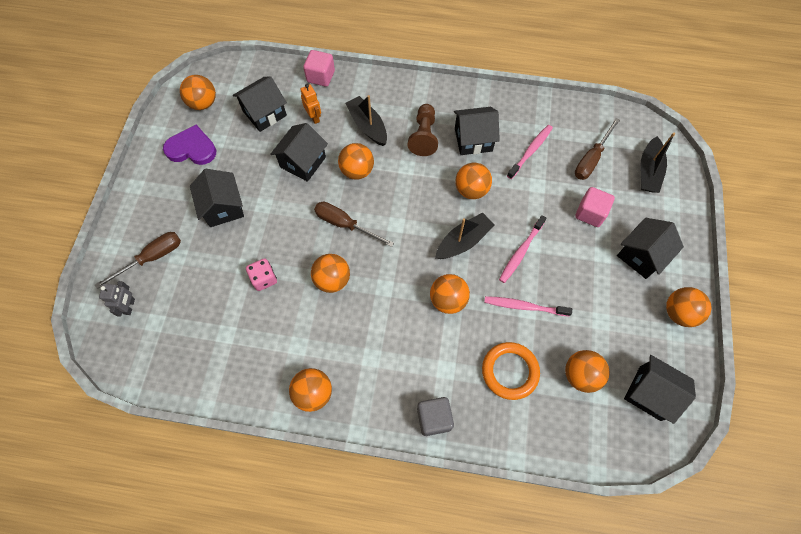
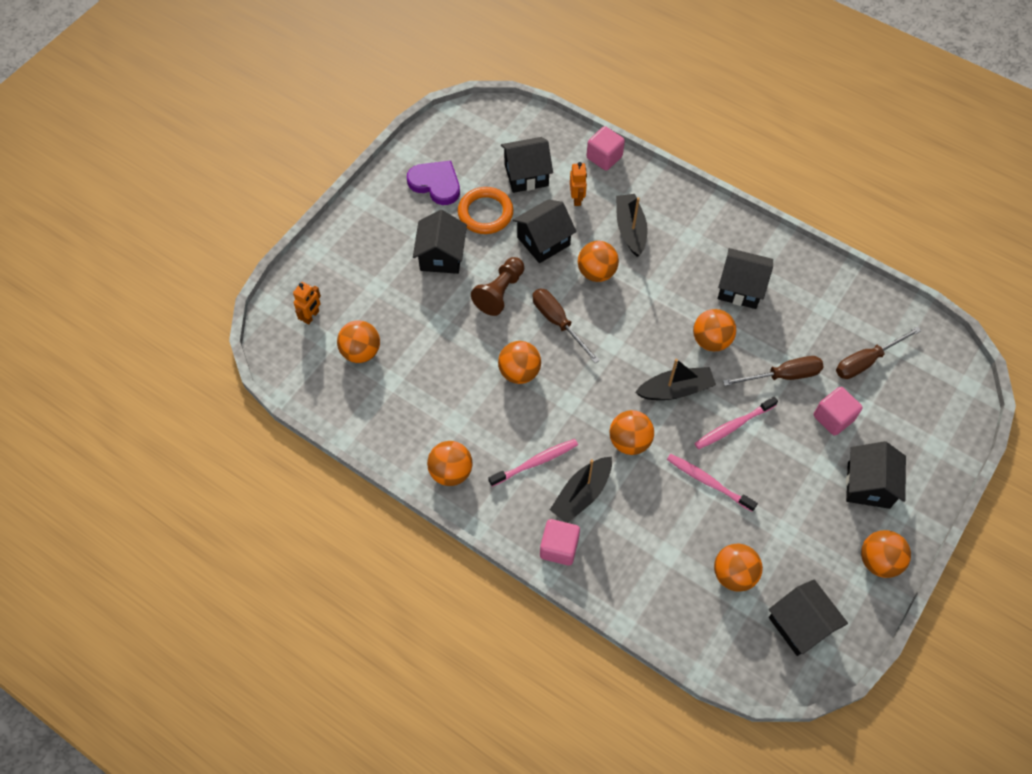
camera: 25 degrees right, 5 degrees down
(130, 306) = (311, 316): grey robot -> orange robot
(152, 258) = (351, 278): brown screwdriver -> brown screwdriver (783, 376)
(203, 103) = (467, 141): orange ball -> orange ball (361, 352)
(264, 279) = (451, 343): pink dice -> none
(424, 136) = (687, 263): brown pawn -> brown pawn (500, 292)
(434, 418) = (559, 548): grey cube -> pink cube
(510, 371) = (660, 538): orange ring -> orange ring (485, 213)
(530, 151) = (799, 325): pink toothbrush -> pink toothbrush (535, 462)
(641, 255) = (868, 485): black house -> black house turned 60 degrees counterclockwise
(648, 171) = (927, 400): black boat -> black boat (581, 494)

